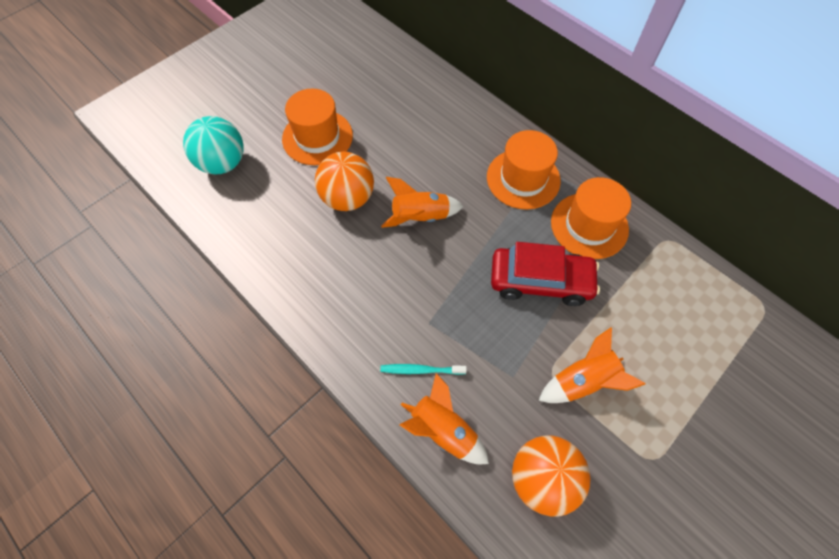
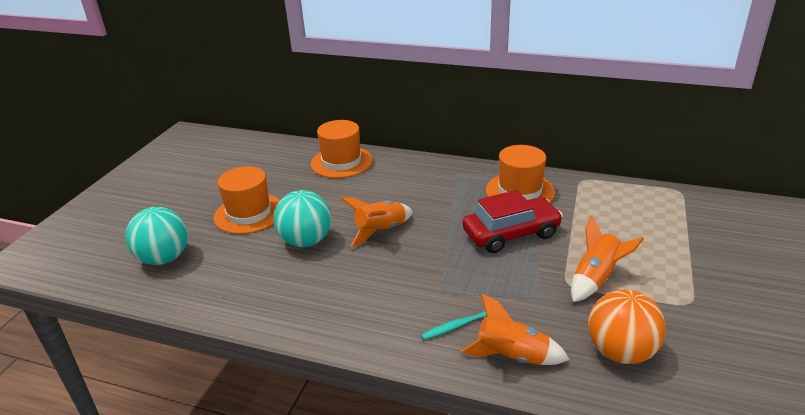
camera: 25 degrees left, 30 degrees down
(348, 198) = (306, 241): orange ball -> turquoise ball
(523, 179) = (447, 183): orange hat -> orange hat (341, 162)

